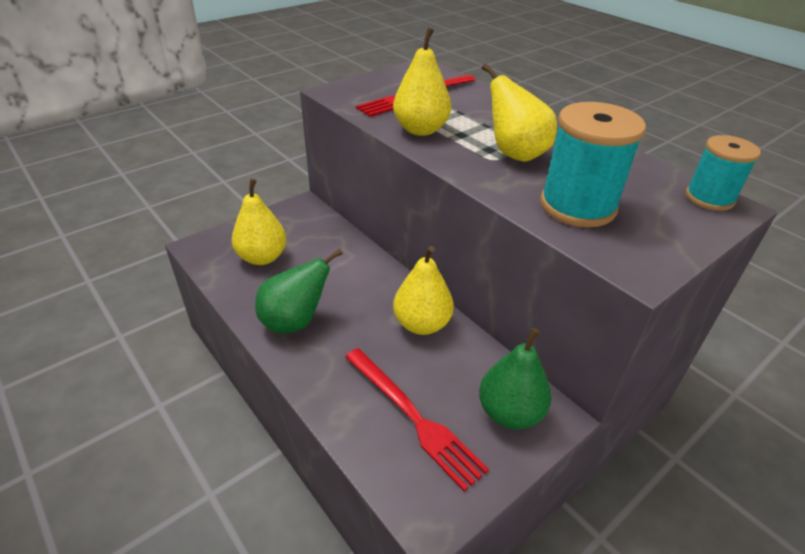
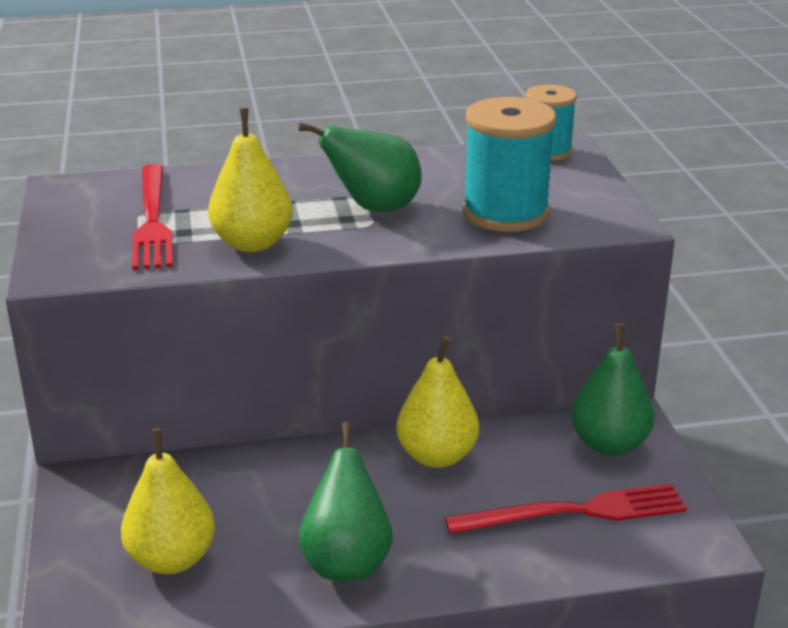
camera: 60 degrees left, 10 degrees down
(515, 154) = (374, 208): yellow pear -> green pear

